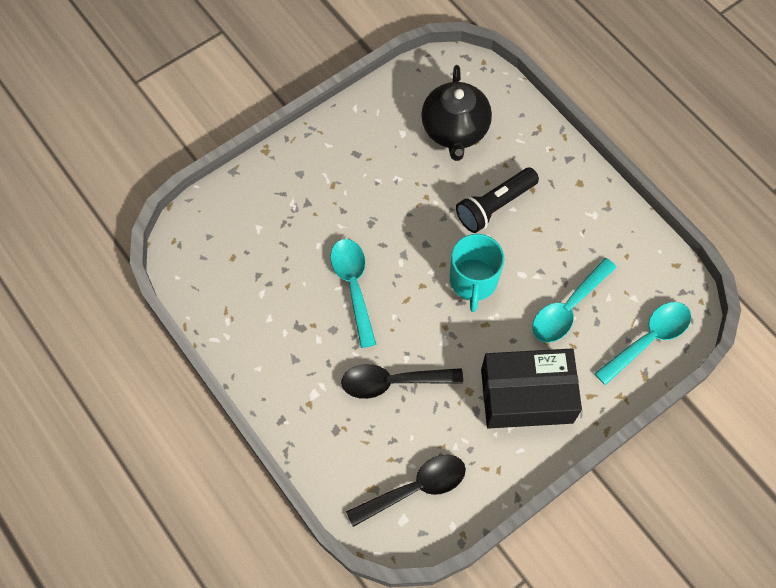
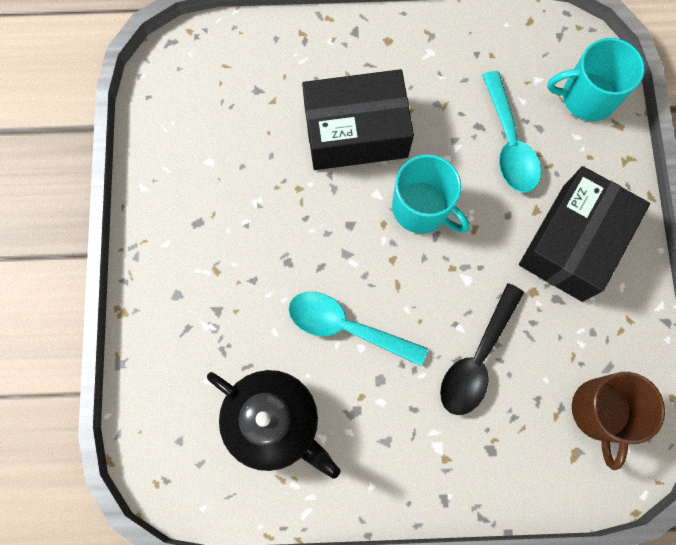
camera: 55 degrees left, 10 degrees up
(415, 488) = (601, 412): black spoon -> brown mug
(455, 130) = (245, 110): black teapot -> black teapot (274, 421)
(494, 206) = (356, 132): black flashlight -> black box
(648, 339) = (586, 97): turquoise spoon -> turquoise mug

